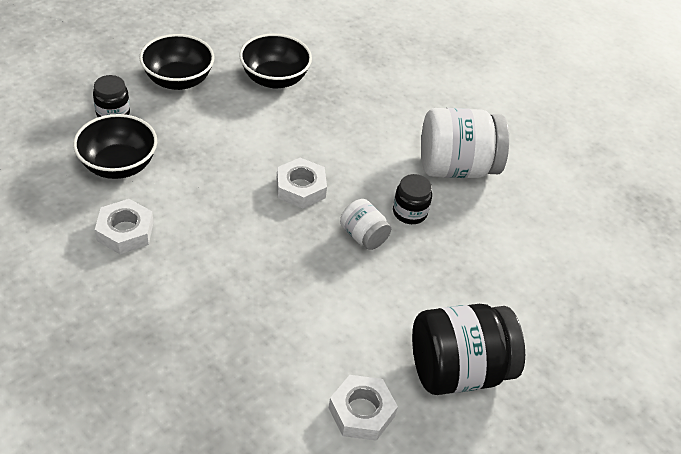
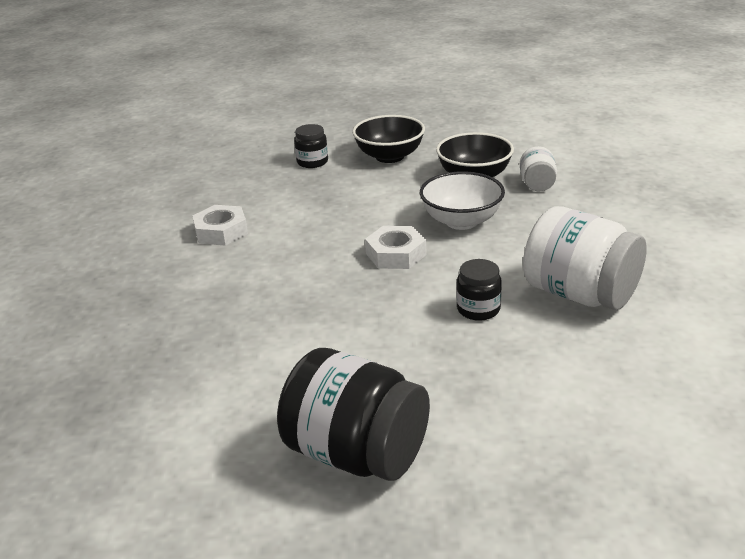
camera: 50 degrees right, 15 degrees down
(118, 165) = (273, 192): black bowl -> none
(313, 132) = (461, 221): none -> white bowl
(361, 412) = (223, 434): white nut -> none
(363, 236) = (406, 308): white jar -> white jar (537, 184)

